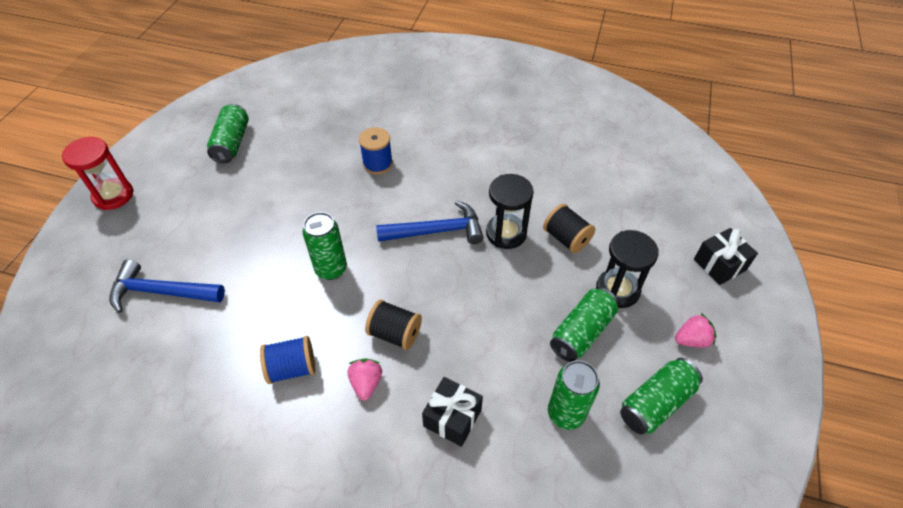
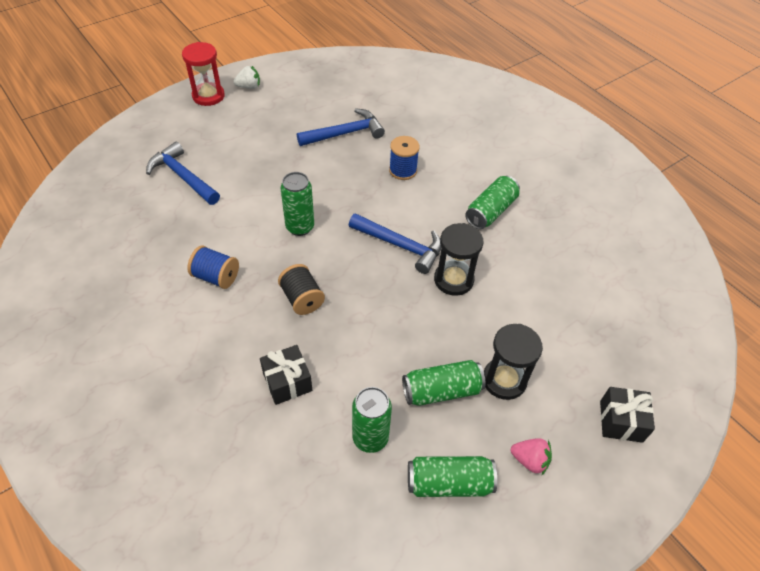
camera: 35 degrees right, 0 degrees up
(151, 164) = (249, 87): none -> white strawberry
(232, 143) = (313, 99): green can -> green can (491, 211)
(293, 158) = (345, 133): none -> blue hammer
(366, 383) = (253, 319): pink strawberry -> none
(566, 238) = (500, 314): black spool -> none

